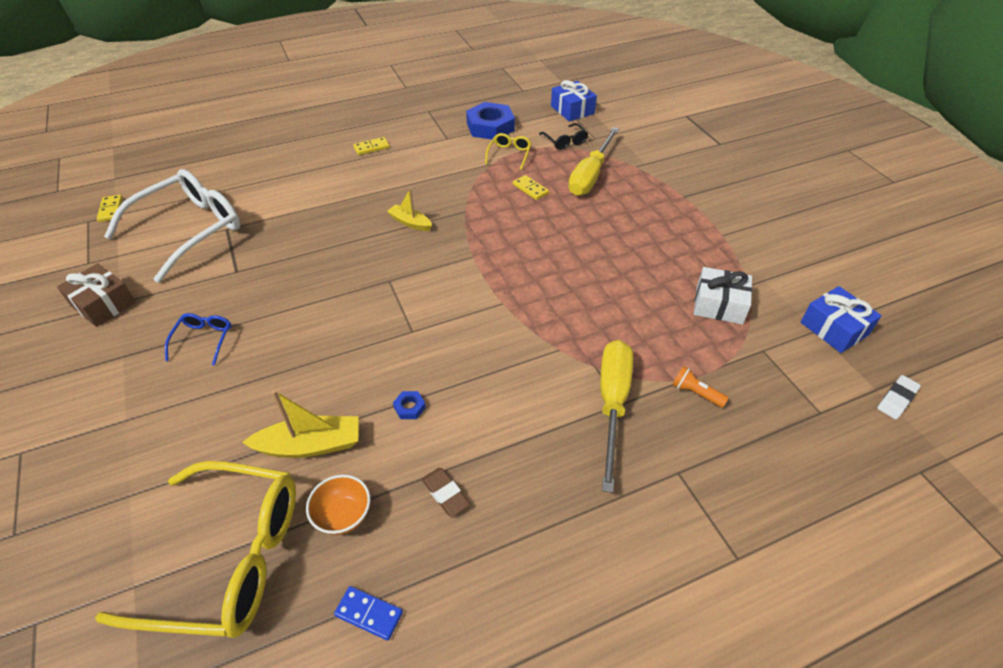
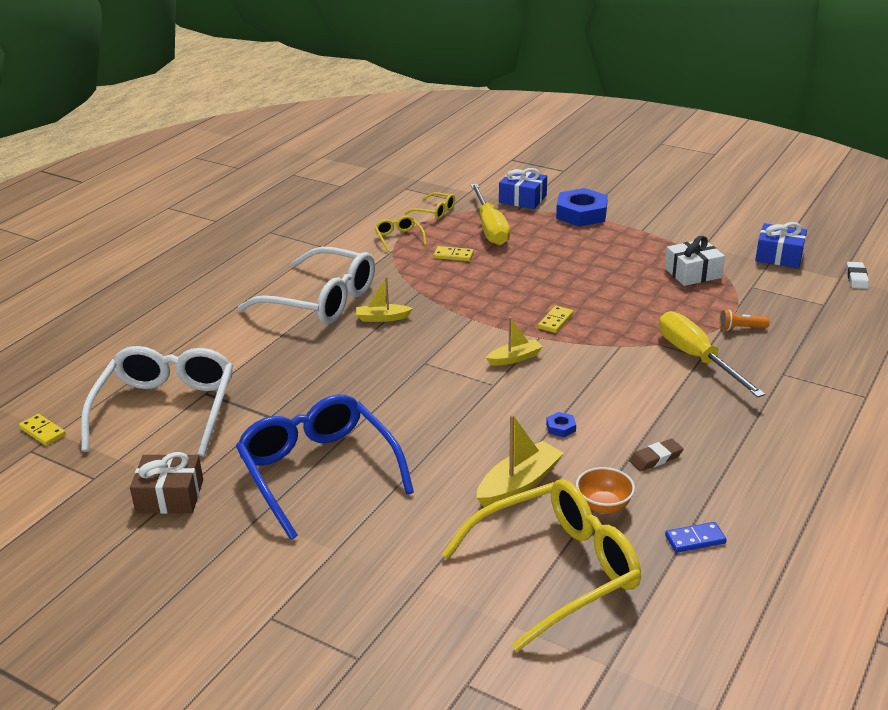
camera: 35 degrees left, 15 degrees down
(203, 340) = (318, 472): blue glasses -> blue glasses, size x2.32
(371, 147) = (256, 279): yellow domino -> yellow domino (555, 321)
(389, 186) = (321, 300): none -> white glasses
(445, 493) = (655, 458): brown eraser -> brown eraser turned 45 degrees counterclockwise
(459, 314) = (515, 358): none -> yellow boat
(490, 127) = (350, 224): blue nut -> blue nut (581, 214)
(565, 141) = (435, 211): black glasses -> yellow glasses
(572, 110) = (408, 186): blue gift -> blue gift (522, 199)

